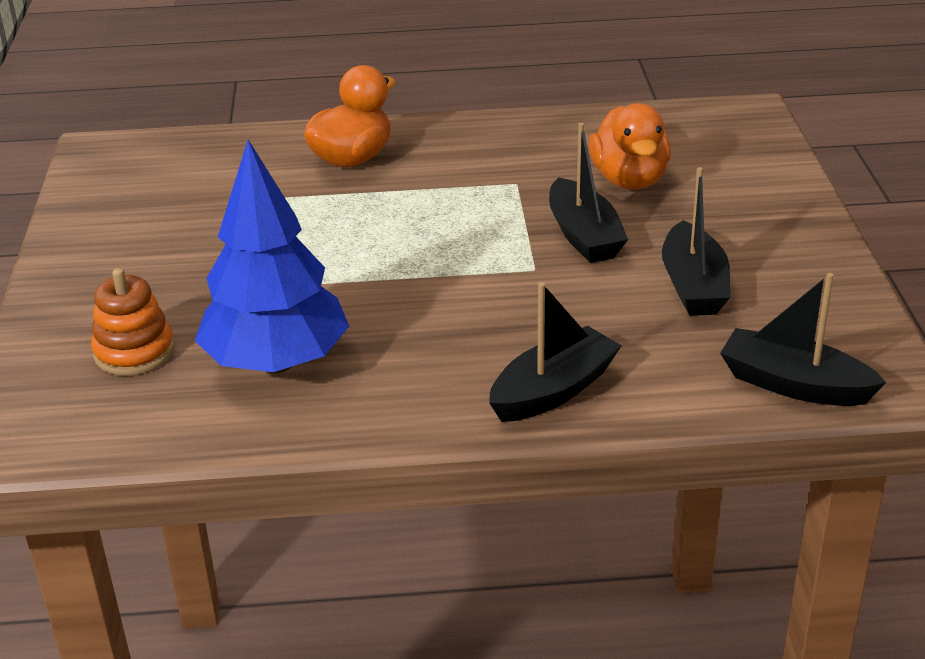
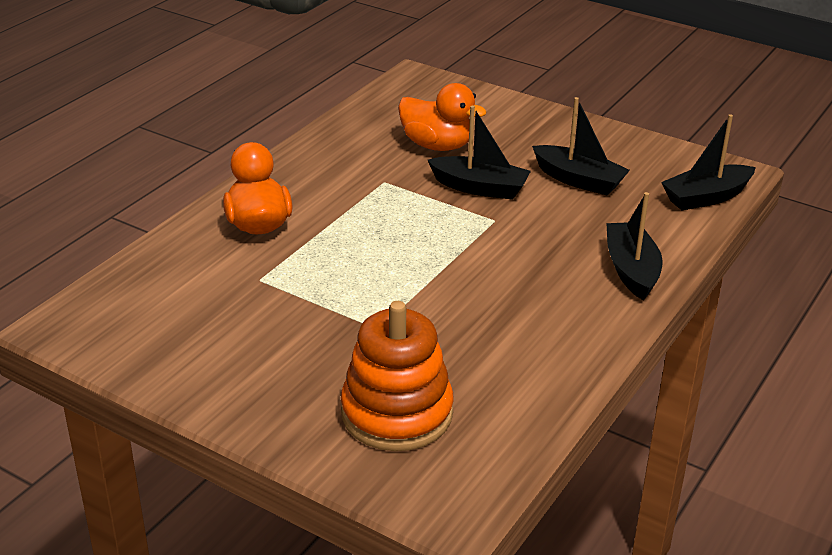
camera: 55 degrees left, 0 degrees up
(134, 352) = (397, 413): orange stacking toy -> orange stacking toy, size x1.59
(276, 363) = (485, 357): blue tree -> none

